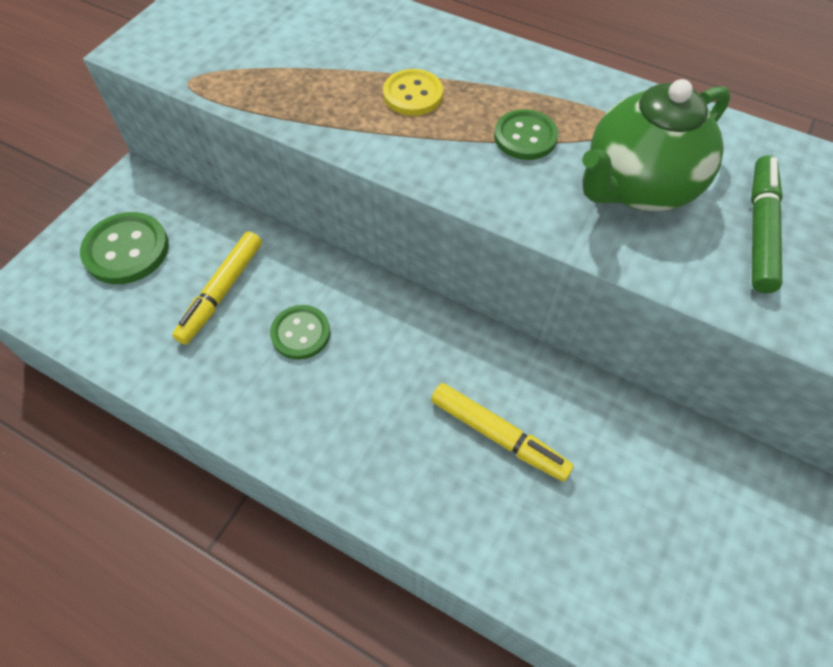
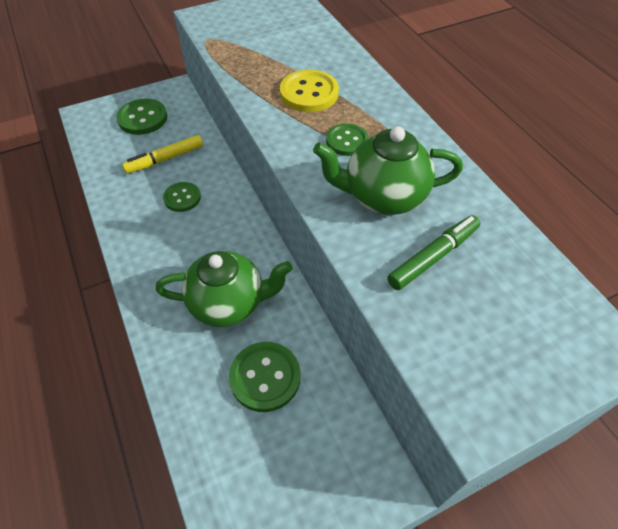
camera: 35 degrees right, 5 degrees down
(413, 95) = (309, 93): yellow button -> yellow button, size x1.52
(498, 436) = (229, 303): yellow marker -> green teapot
(626, 497) = (265, 377): none -> green button

